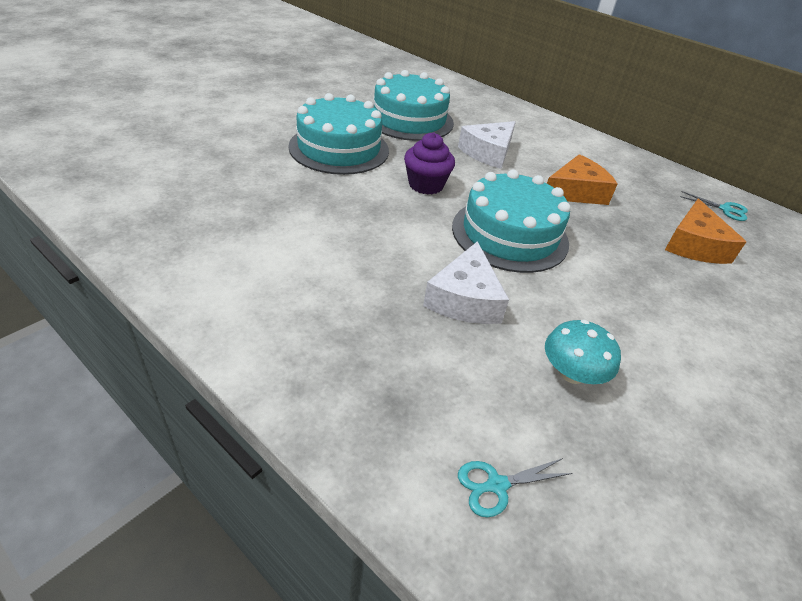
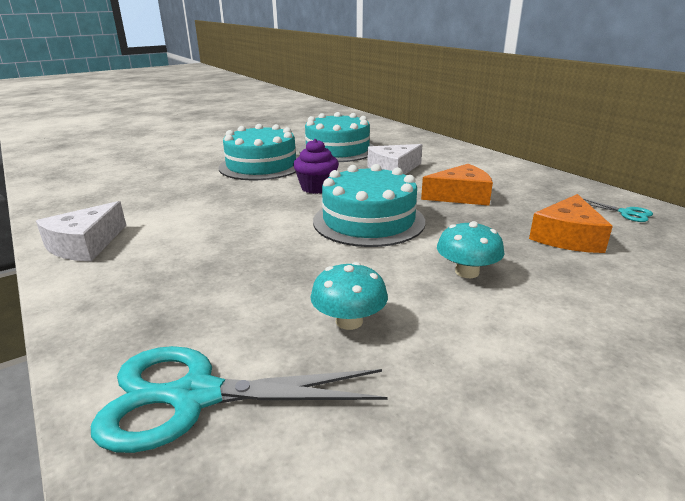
camera: 20 degrees right, 15 degrees down
(465, 299) = (286, 260): white cheese -> white cheese (85, 245)
(497, 485) = (195, 396): turquoise scissors -> turquoise scissors, size x2.23
(636, 298) = (467, 272): none -> turquoise mushroom

